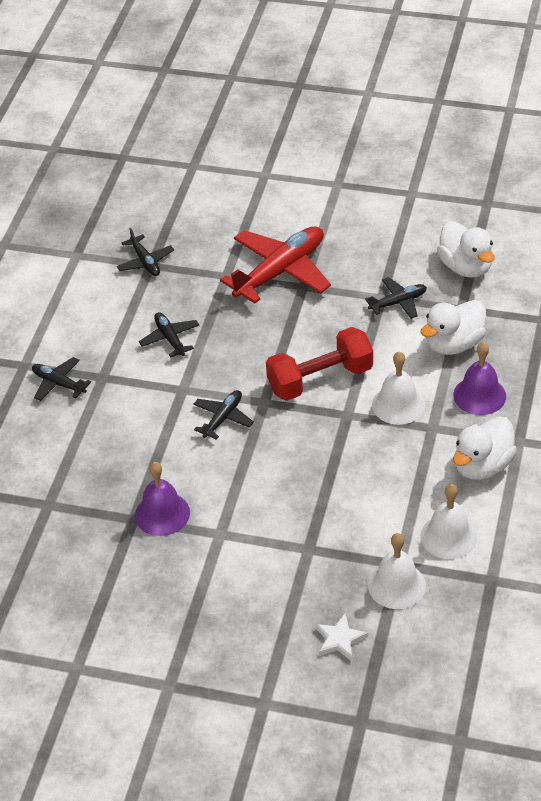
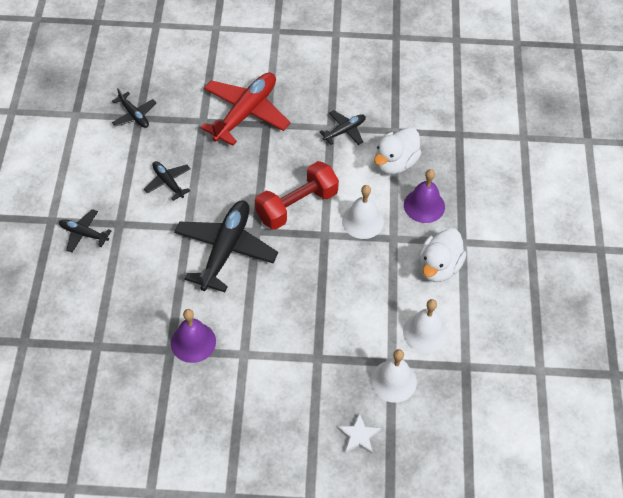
camera: 15 degrees left, 10 degrees up
(223, 418) = (226, 249): black plane -> black plane, size x1.98
(465, 267) = (391, 94): white duck -> none

